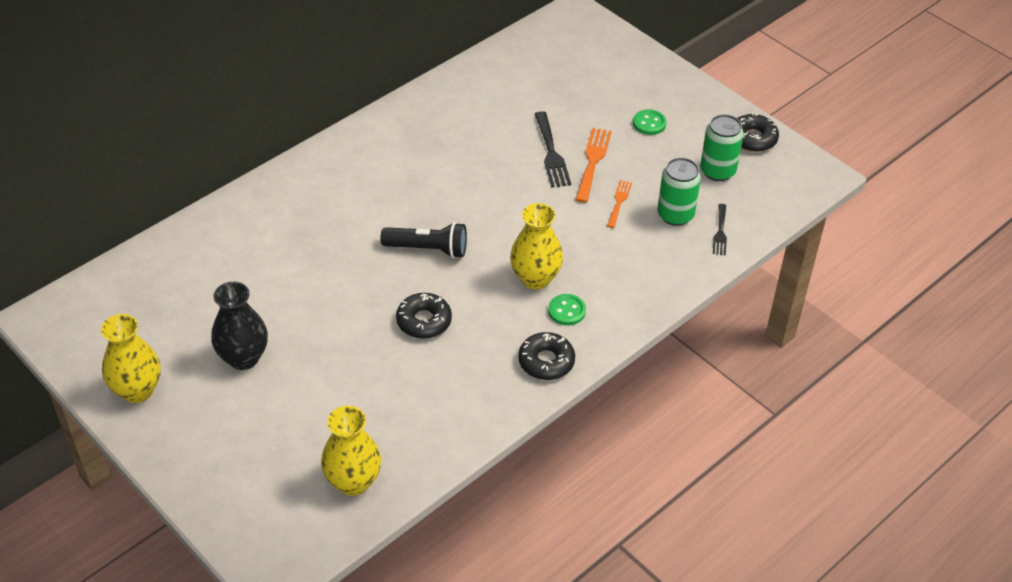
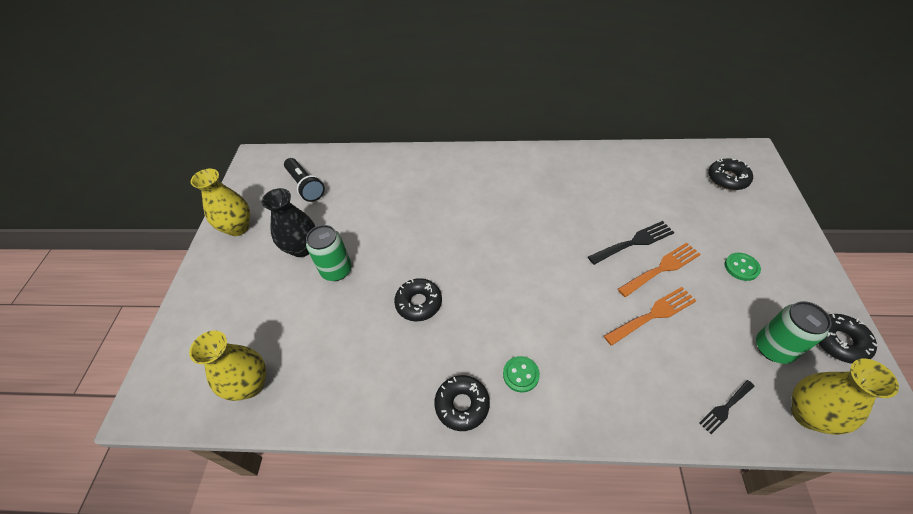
camera: 50 degrees right, 5 degrees up
(428, 249) = (477, 254): black flashlight -> black flashlight (306, 186)
(535, 278) = (525, 329): yellow vase -> yellow vase (808, 414)
(551, 153) = (634, 242): black fork -> black fork turned 150 degrees counterclockwise
(575, 50) = (727, 179): none -> black donut
(619, 202) = (653, 314): orange fork -> orange fork, size x1.63
(675, 215) = (694, 360): green can -> green can (336, 270)

